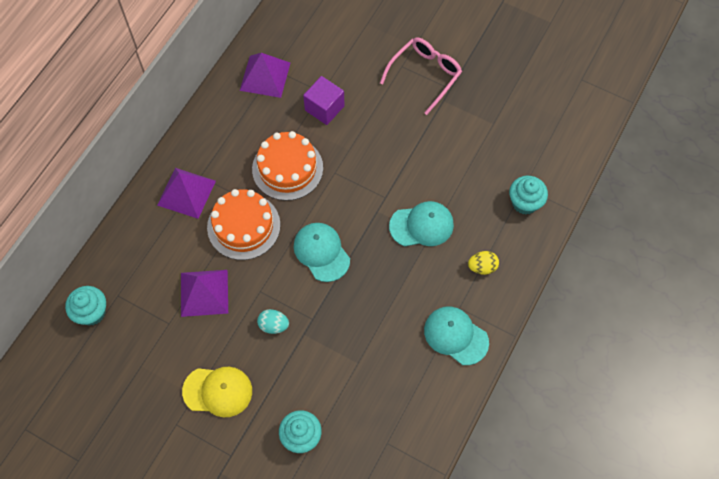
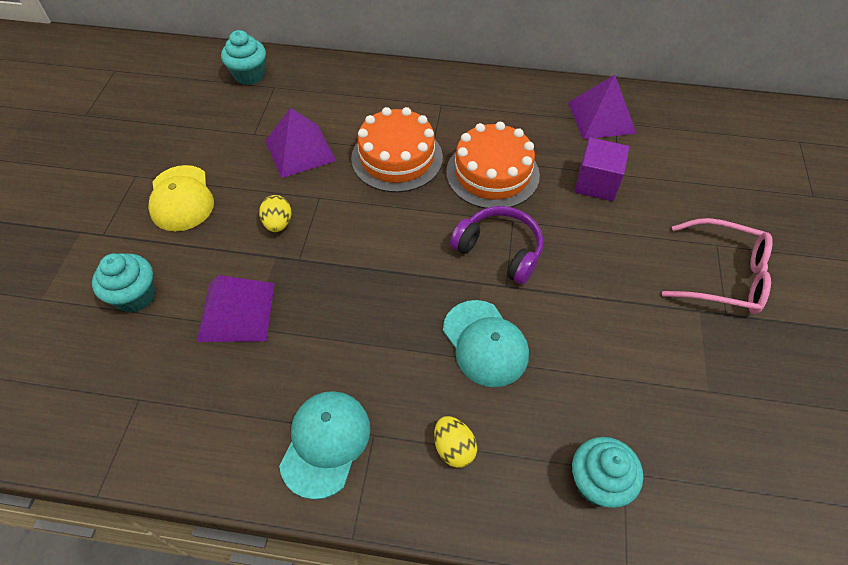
camera: 70 degrees right, 10 degrees down
(186, 193) = (415, 100): purple pyramid -> purple pyramid (236, 311)
(273, 325) = (278, 223): turquoise egg -> yellow egg
(321, 252) = (394, 241): turquoise cap -> none
(356, 190) = (499, 251): none -> purple headphones

